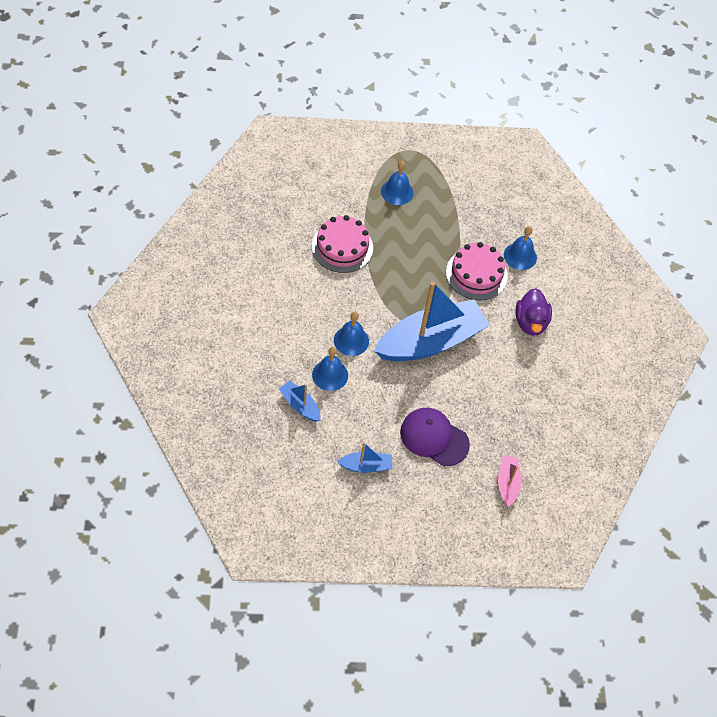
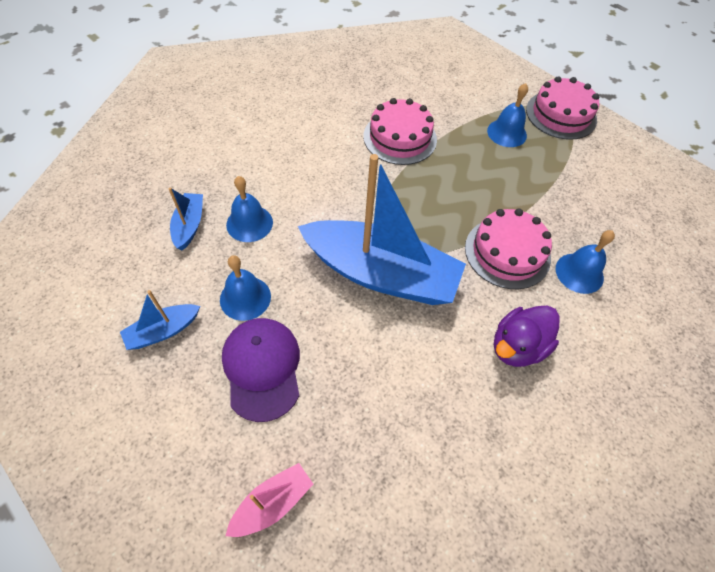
camera: 50 degrees right, 0 degrees up
(351, 340) = (307, 211): blue bell -> blue bell (245, 298)
(366, 466) = (163, 331): blue boat -> blue boat turned 105 degrees clockwise
(412, 151) = (561, 114): none -> pink cake

